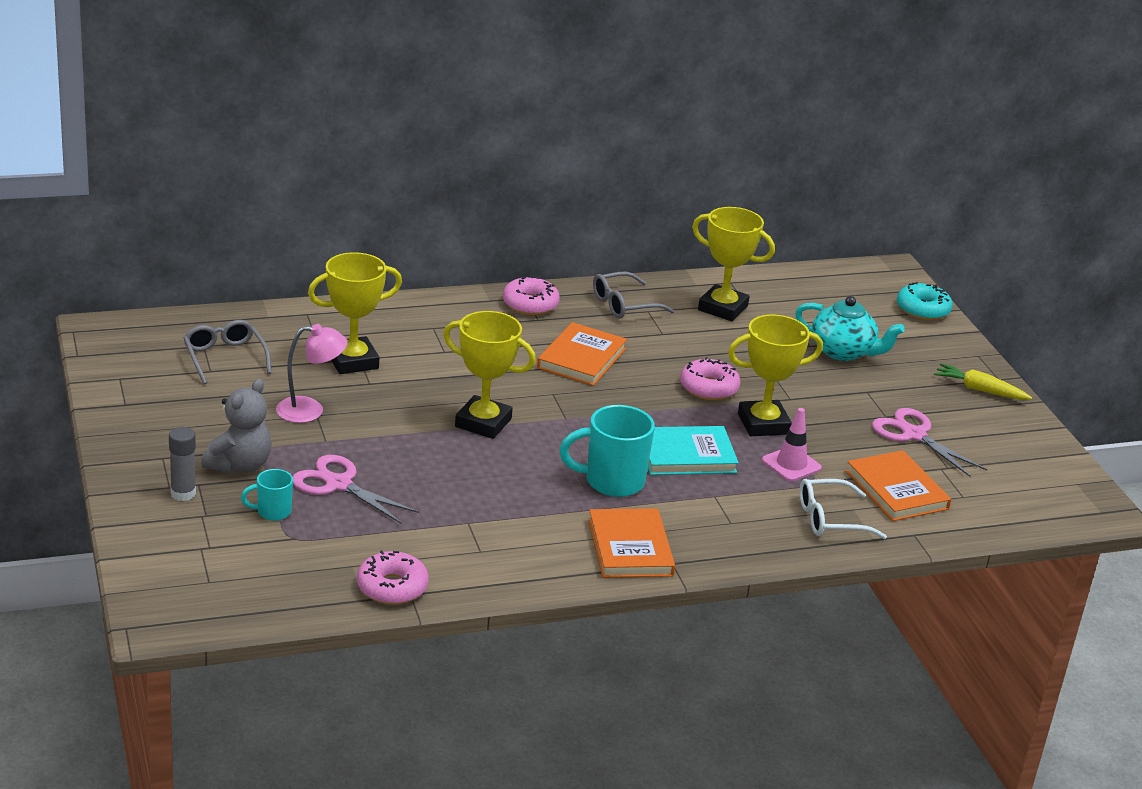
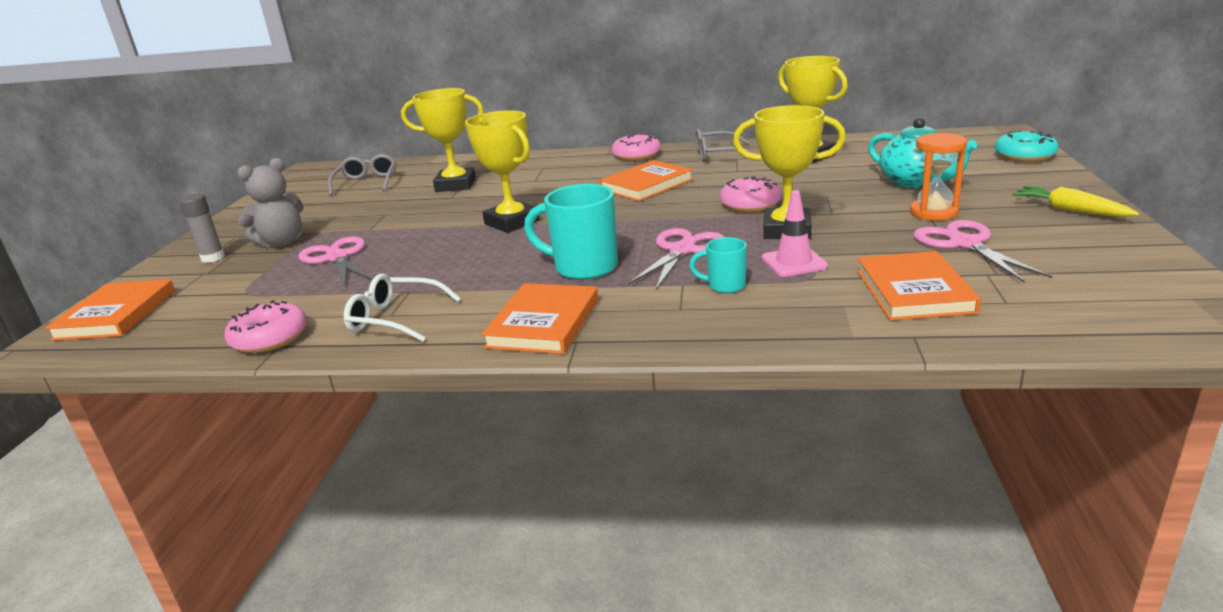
camera: 30 degrees right, 5 degrees down
(180, 577) = (116, 314): none -> orange book
(272, 512) = (258, 273): turquoise mug -> turquoise mug (724, 286)
(310, 410) = (383, 211): pink lamp -> none
(686, 455) = (682, 250): turquoise book -> pink scissors
(830, 519) = (807, 313): white glasses -> white glasses (395, 319)
(875, 395) = (933, 212): none -> orange hourglass

